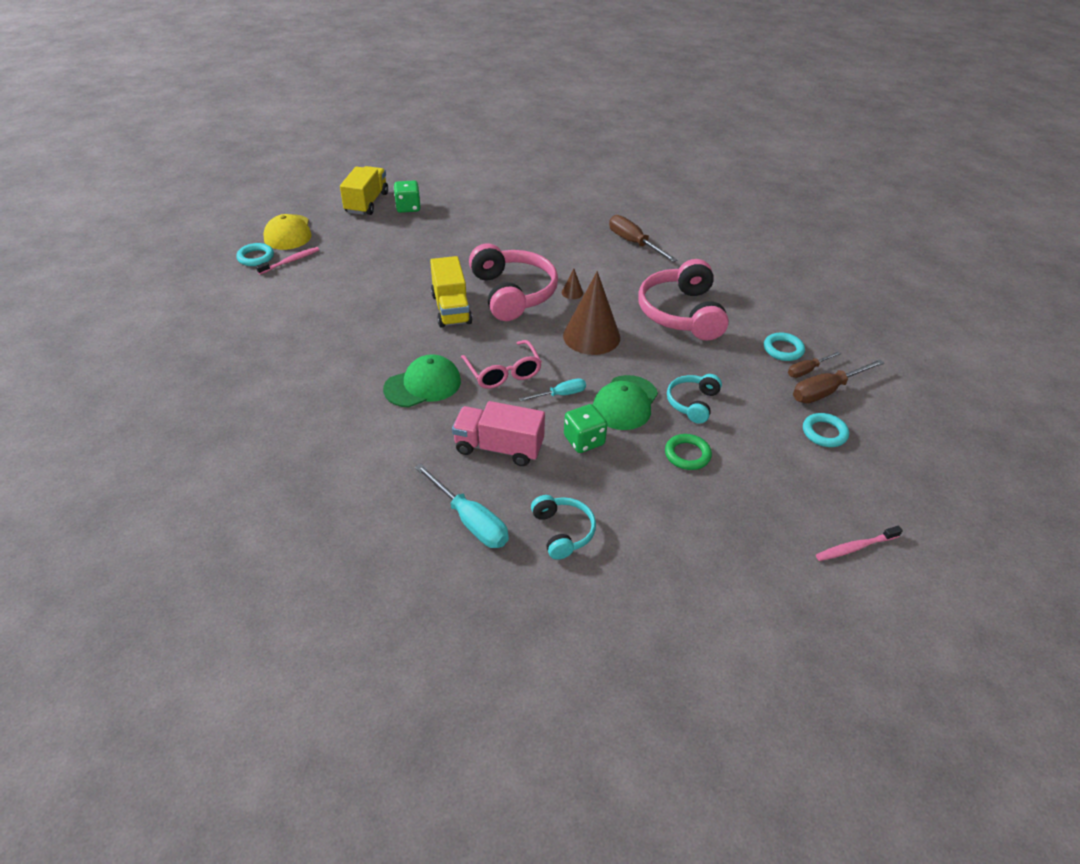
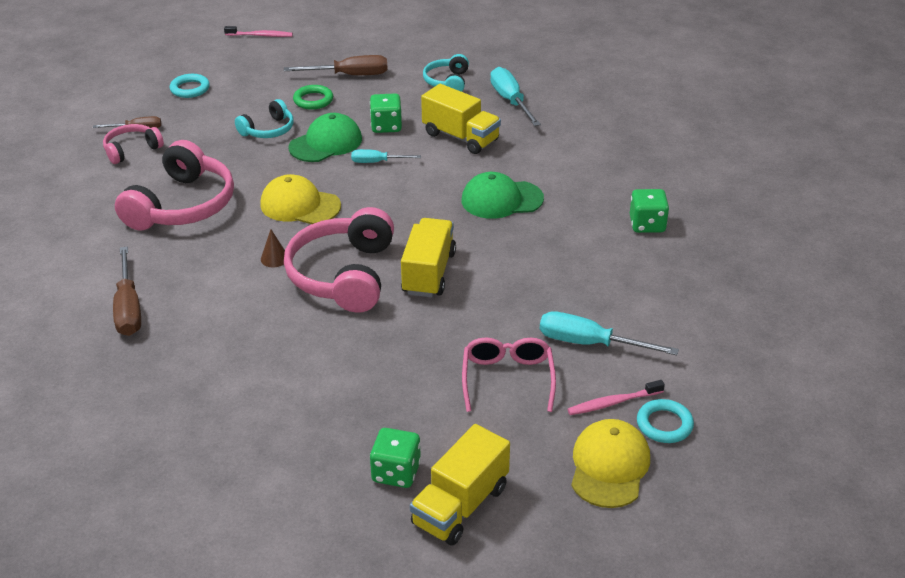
camera: 155 degrees left, 5 degrees down
(280, 393) = (647, 225): none -> green dice
(313, 290) = (590, 343): none -> turquoise screwdriver
(499, 448) = (460, 137): pink truck -> yellow truck
(503, 373) = (416, 192): pink glasses -> pink glasses (507, 378)
(591, 336) = (300, 205): brown cone -> yellow cap
(783, 349) = (132, 150): turquoise ring -> pink headphones
(826, 391) = (145, 112): brown screwdriver -> brown screwdriver (349, 75)

